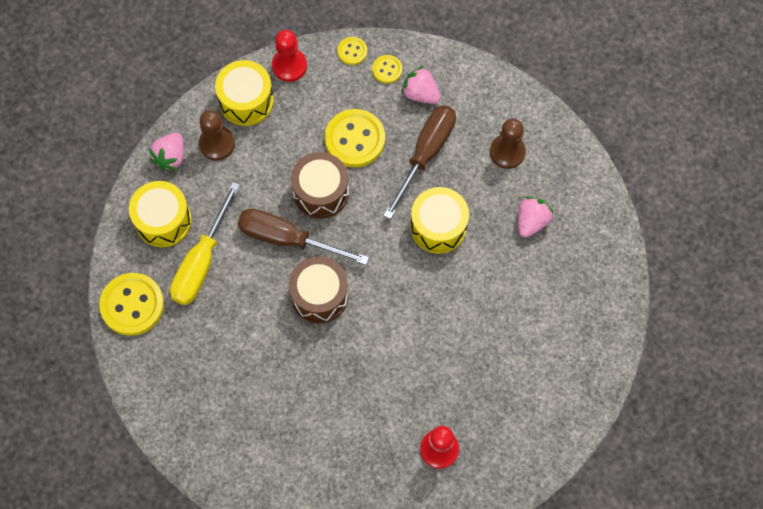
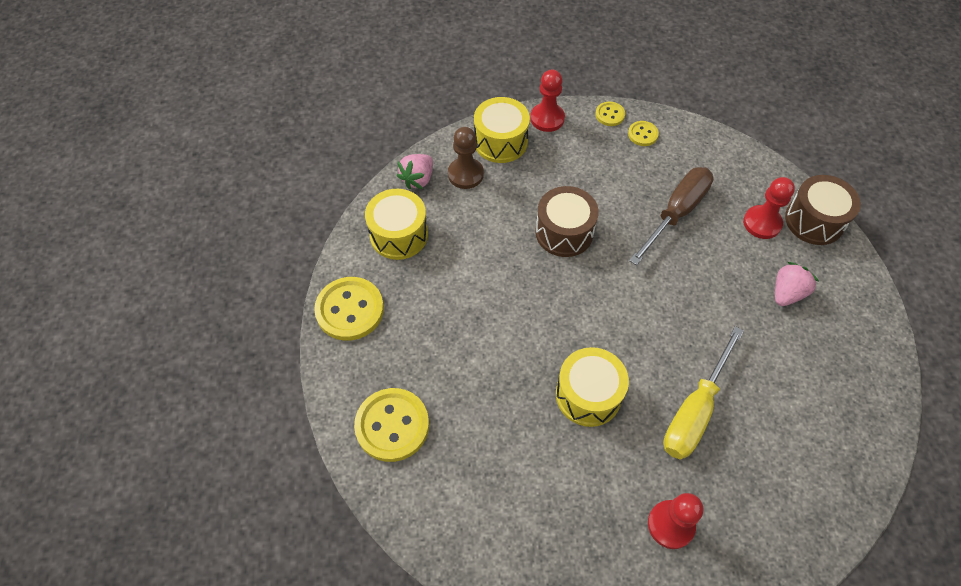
camera: 10 degrees right, 10 degrees down
(202, 261) = (430, 279): yellow screwdriver -> yellow screwdriver (695, 411)
(288, 239) = (523, 271): brown screwdriver -> none
(319, 295) = (550, 332): brown drum -> brown drum (814, 221)
(355, 139) = (604, 189): yellow button -> yellow button (392, 425)
(420, 94) = (674, 159): pink strawberry -> none
(438, 227) = (685, 283): yellow drum -> yellow drum (588, 395)
(507, 152) = (762, 223): brown pawn -> red pawn

